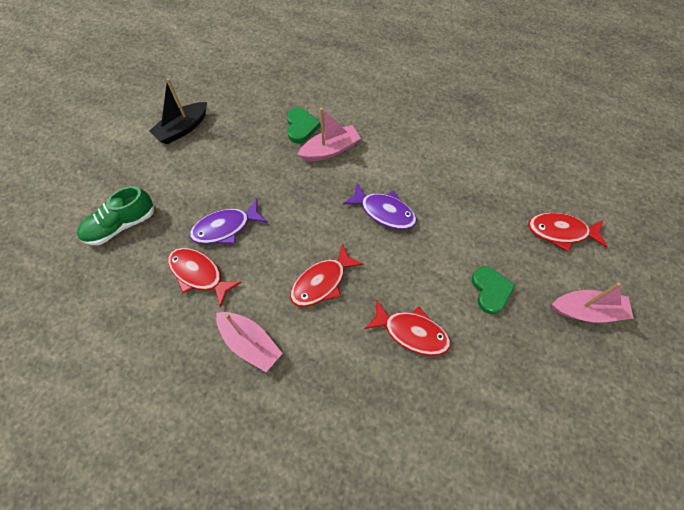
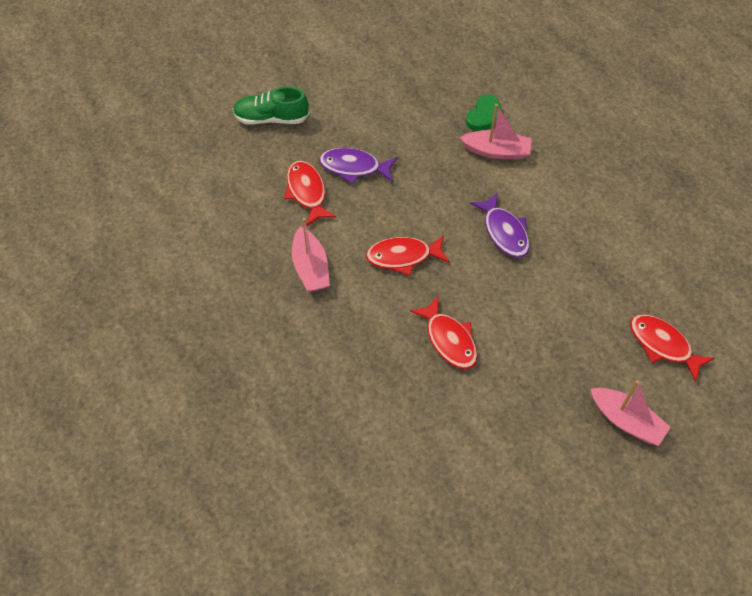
camera: 35 degrees right, 5 degrees down
(182, 129) = (376, 62): black boat -> none
(490, 290) = (548, 351): green heart -> none

